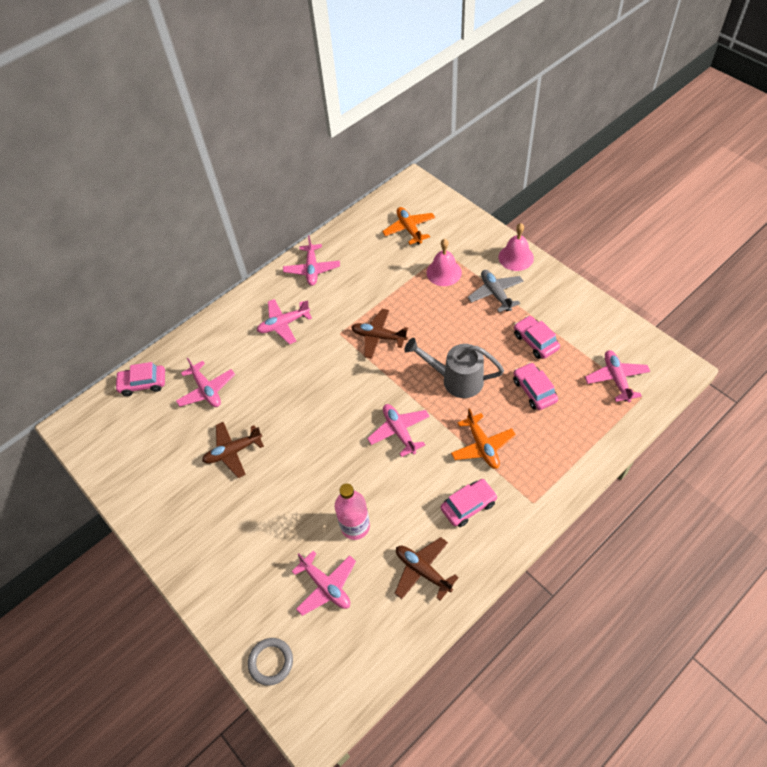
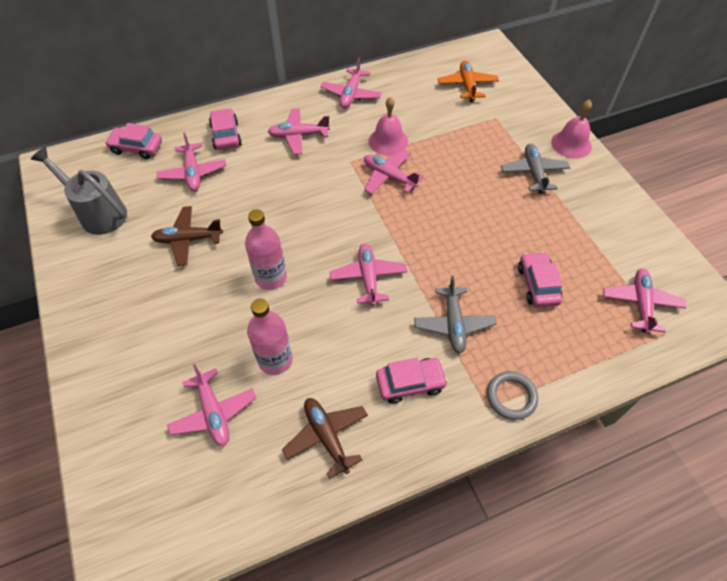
camera: 15 degrees right, 0 degrees up
(271, 662) = (114, 473): grey ring -> grey ring (511, 396)
(319, 460) = (271, 277): none -> pink bottle
(378, 337) = (389, 177): brown plane -> pink plane
(444, 272) = (486, 136): pink bell -> pink bell (388, 141)
(456, 379) = (454, 245): grey watering can -> grey watering can (98, 213)
(482, 446) = (453, 324): orange plane -> grey plane
(535, 341) = (559, 234): pink car -> pink car (226, 135)

